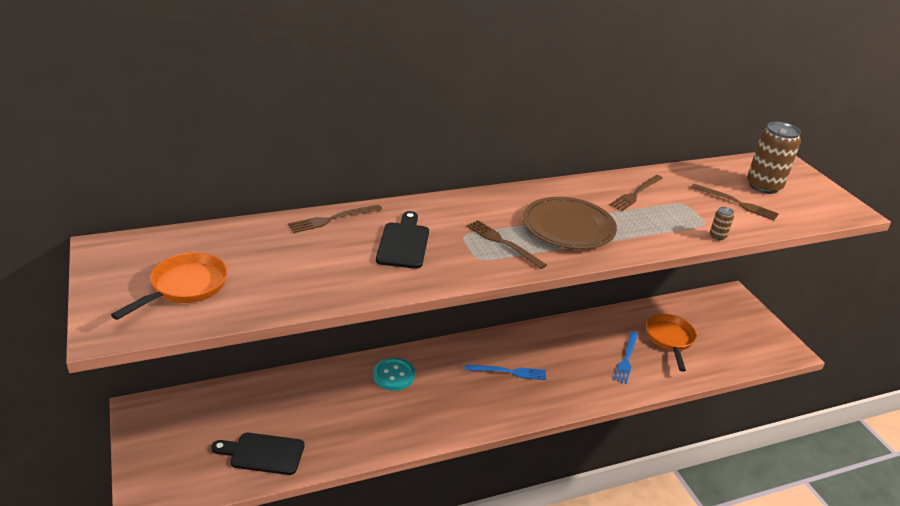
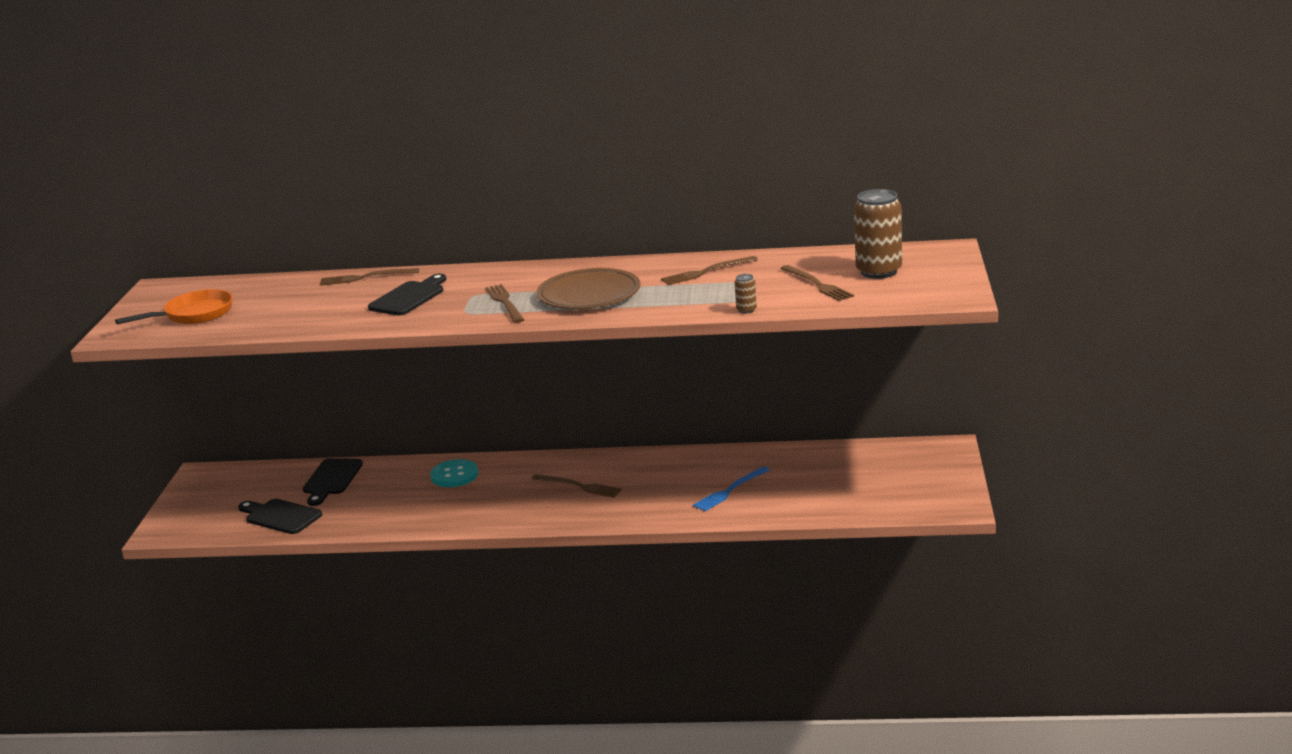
camera: 30 degrees right, 10 degrees down
(282, 397) = (331, 479): none -> black cutting board
(508, 372) = (579, 486): blue fork -> brown fork
(670, 339) = (806, 479): orange pan -> none

